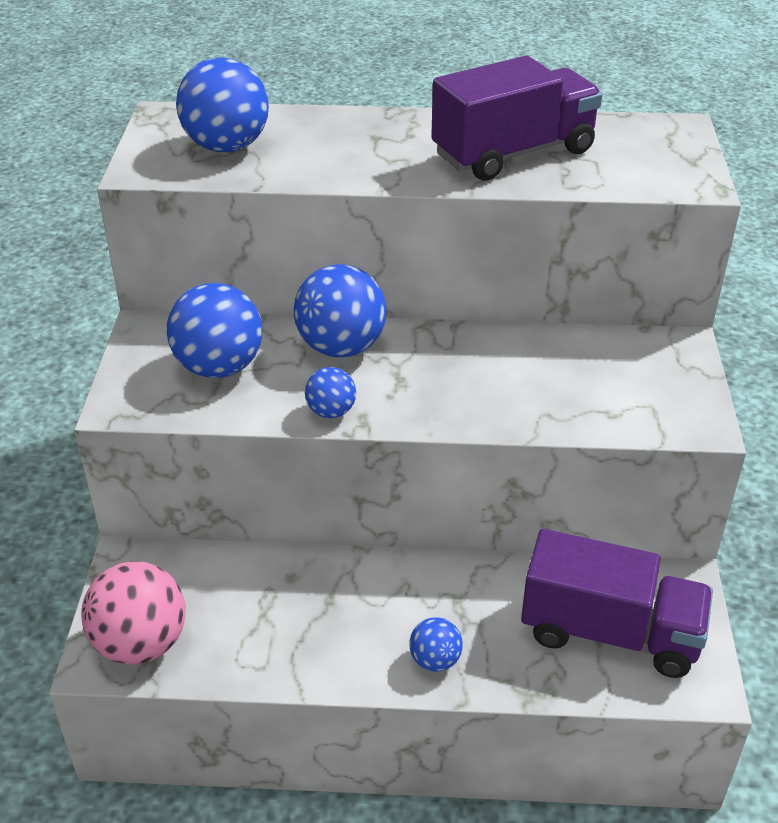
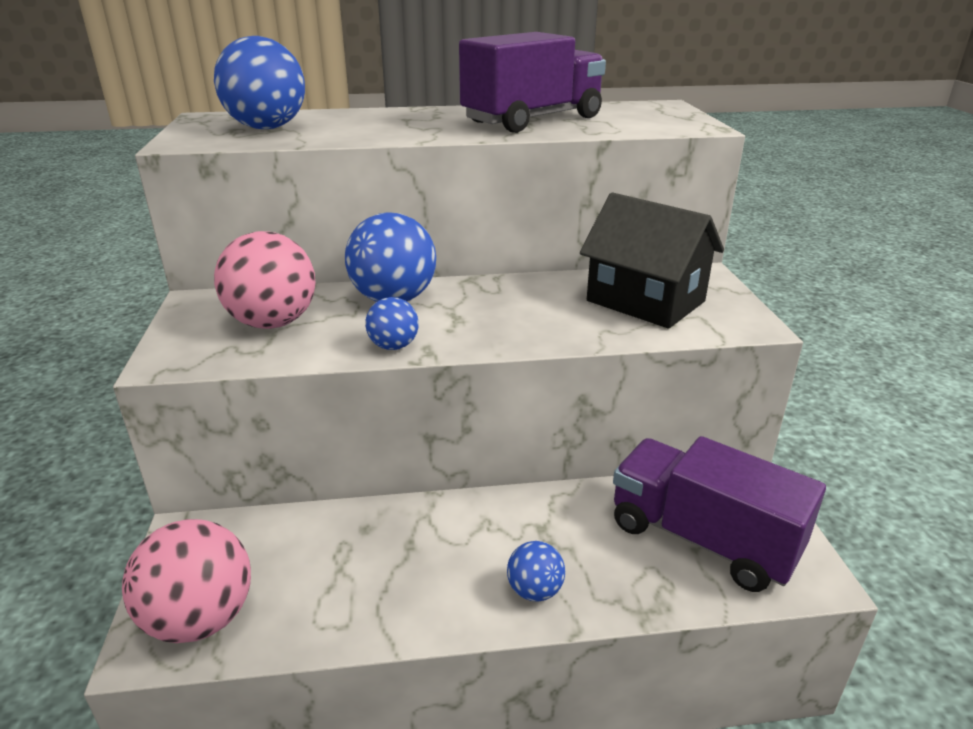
camera: 10 degrees left, 10 degrees down
(219, 367) = (273, 323): blue ball -> pink ball
(602, 378) = (645, 301): none -> black house
(610, 632) = (702, 539): purple truck -> purple truck turned 150 degrees counterclockwise

